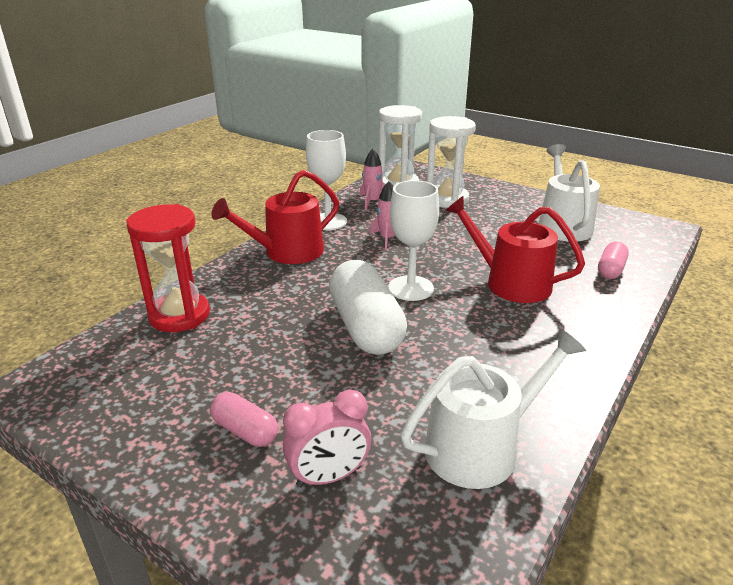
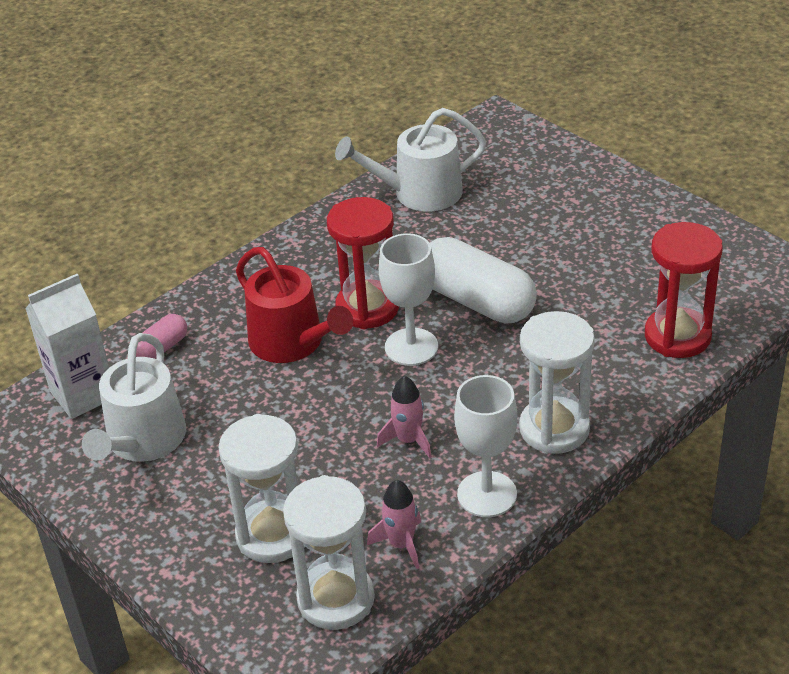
camera: 165 degrees left, 10 degrees up
(245, 431) = (595, 219): pink capsule -> none
(287, 252) = (554, 429): red watering can -> white hourglass
(329, 476) = (534, 186): pink clock -> none
(366, 327) = (477, 301): white capsule -> white capsule turned 45 degrees counterclockwise
(465, 312) = (367, 308): none -> red hourglass
(632, 242) = (83, 394): none -> white carton

